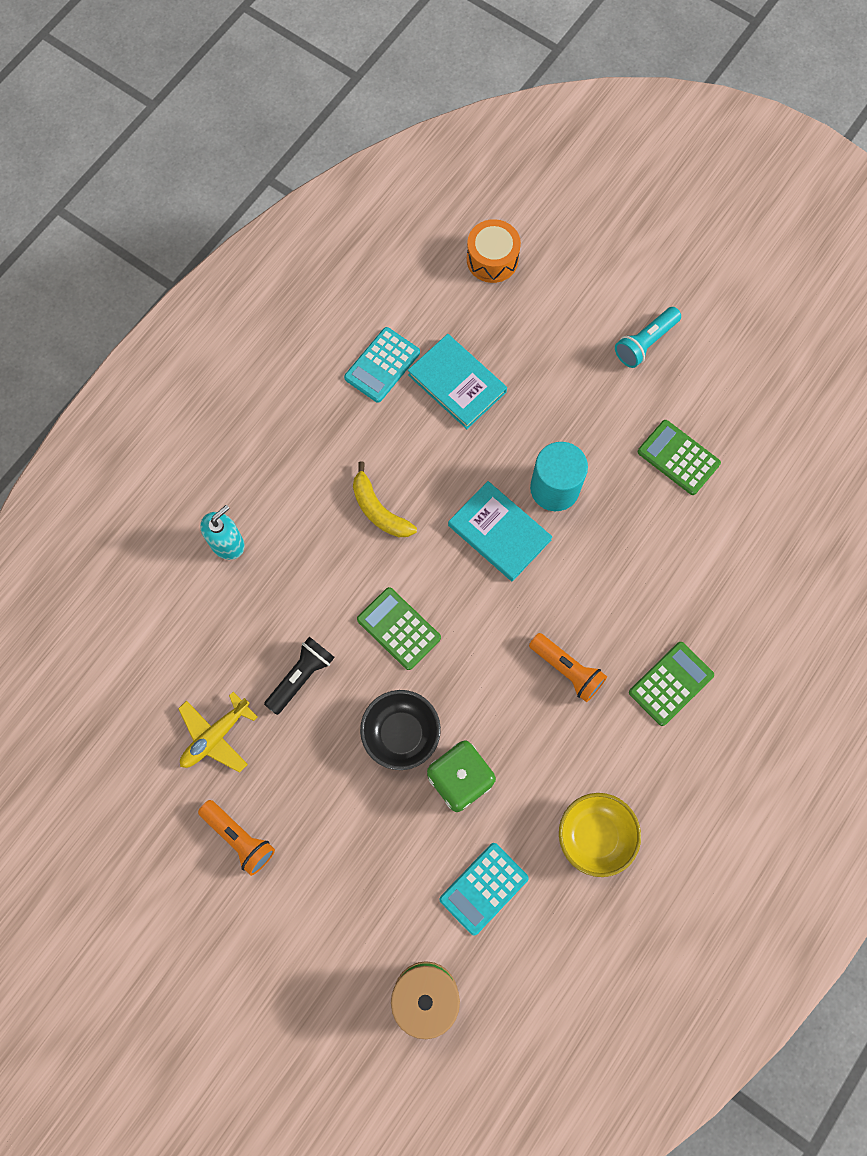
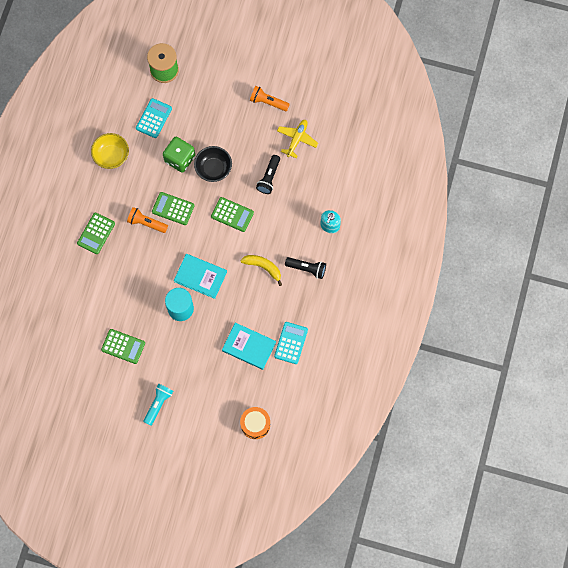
camera: 160 degrees right, 0 degrees up
(302, 481) = (307, 268): none -> black flashlight
(507, 680) = (173, 208): none -> green calculator

